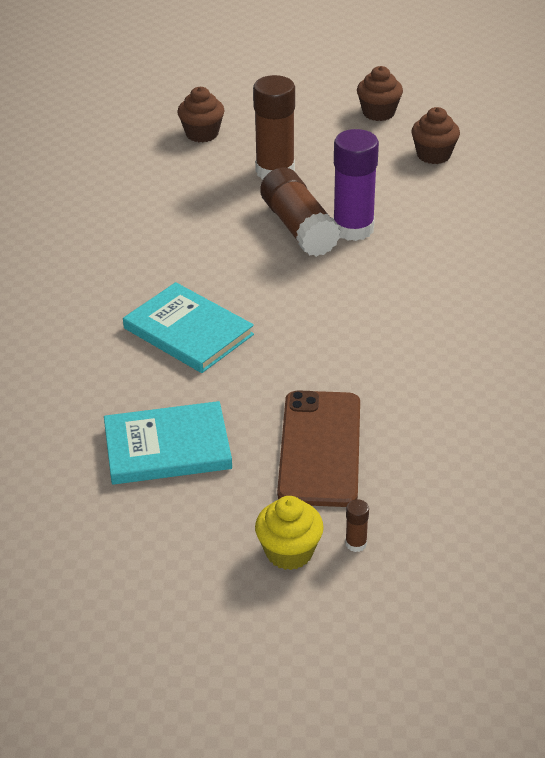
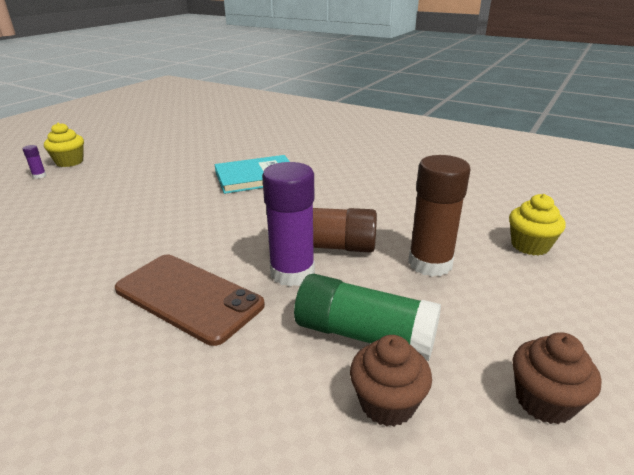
camera: 120 degrees right, 10 degrees down
(167, 447) = (178, 154): turquoise book -> none
(202, 133) = (530, 245): brown cupcake -> yellow cupcake
(320, 448) = (106, 185): brown phone -> brown phone (188, 297)
(356, 543) = (39, 176): brown glue stick -> purple glue stick
(388, 176) = (364, 335): none -> green glue stick

